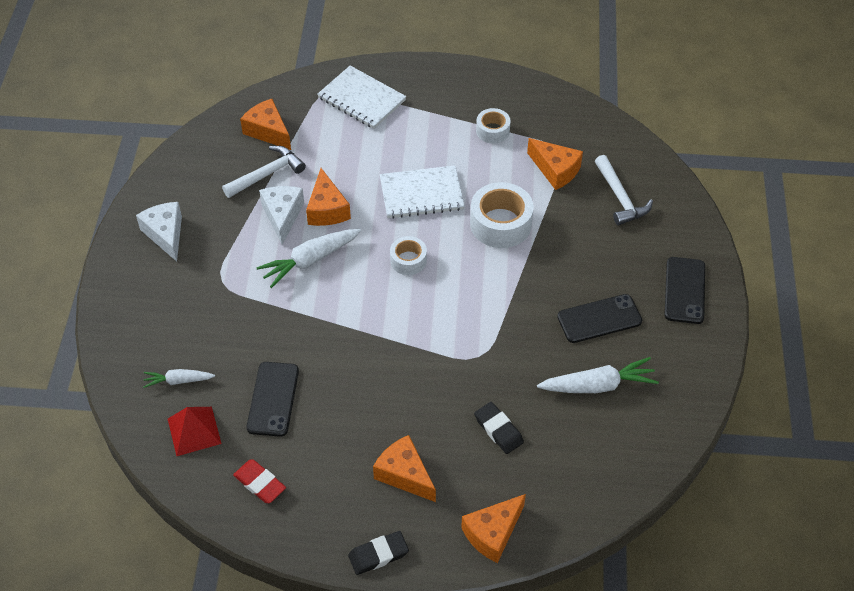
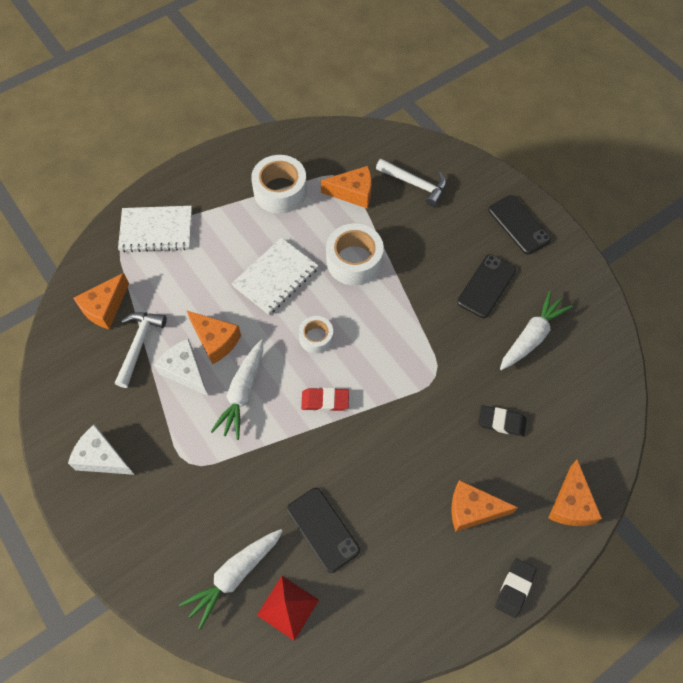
camera: 40 degrees left, 10 degrees up
(178, 381) = (234, 575): white carrot -> white carrot, size x1.68
(260, 483) = (379, 607): red eraser -> red eraser (325, 401)
(268, 131) = (105, 308): orange cheese -> orange cheese turned 60 degrees counterclockwise
(492, 131) = (280, 191): white tape -> white tape, size x1.73

